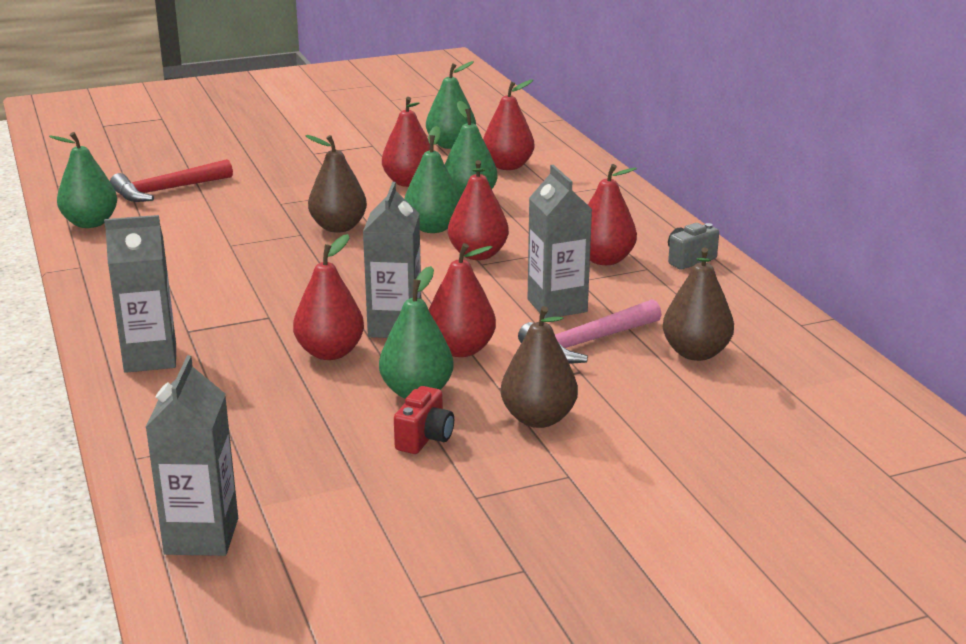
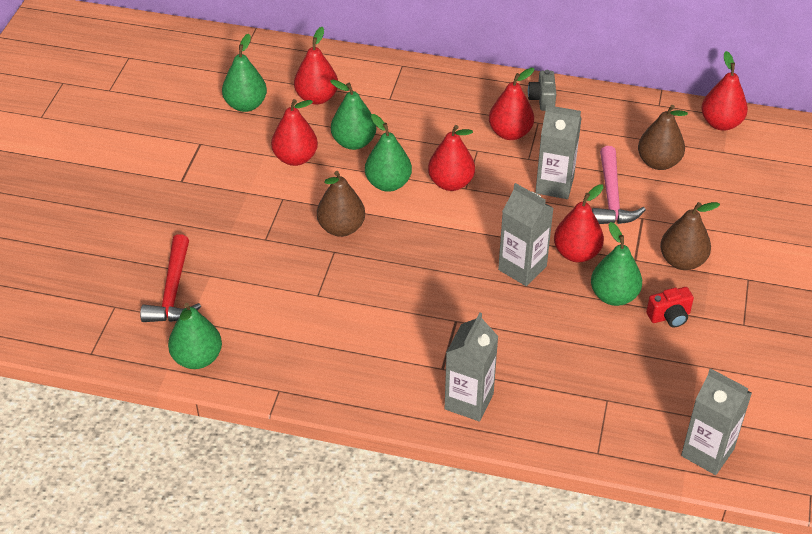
camera: 55 degrees left, 20 degrees up
(330, 352) = (532, 312): red pear -> red pear (721, 123)
(425, 438) = (669, 316): red camera -> red camera turned 105 degrees clockwise

